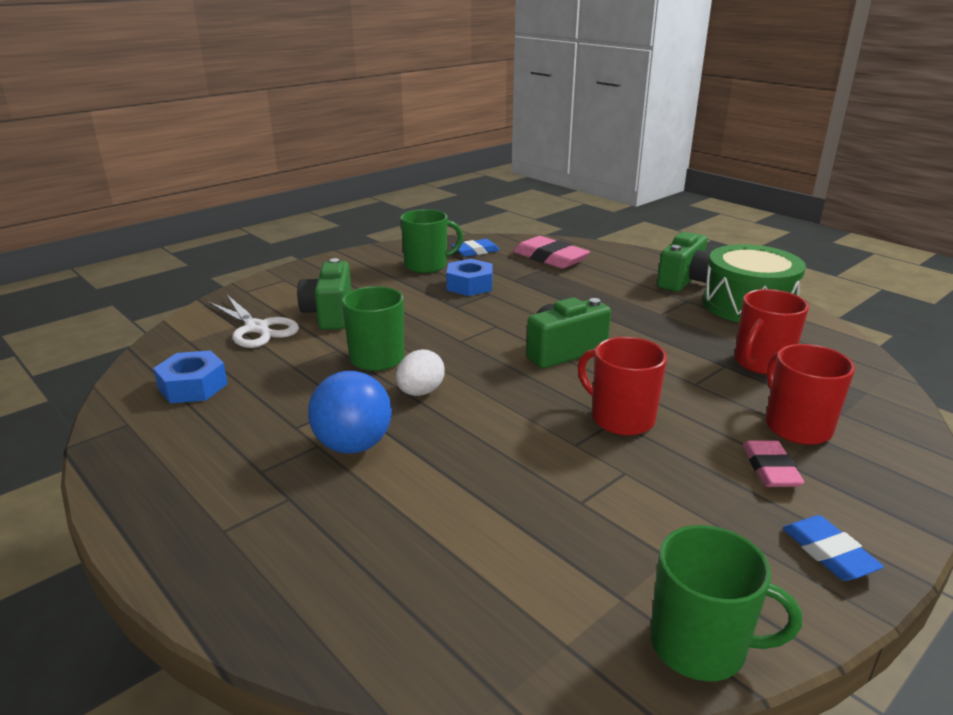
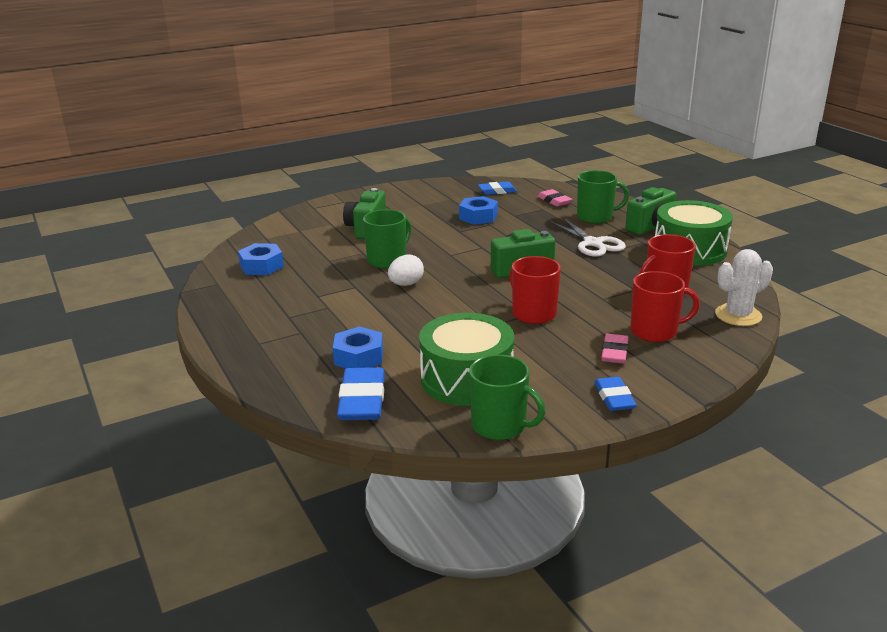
camera: 15 degrees right, 0 degrees up
(257, 329) = (313, 234): white scissors -> white scissors (593, 243)
(353, 445) = (349, 309): blue ball -> none
(402, 534) = (358, 357): none -> blue nut
(427, 265) = (453, 199): green mug -> green mug (595, 217)
(444, 628) = (362, 400): none -> blue eraser
(550, 258) = (554, 201): pink eraser -> pink eraser, size x0.62
(593, 552) = (466, 379): none -> green drum
(796, 427) = (655, 331): red mug -> red mug turned 90 degrees clockwise
(875, 389) = (738, 315): none -> white cactus

